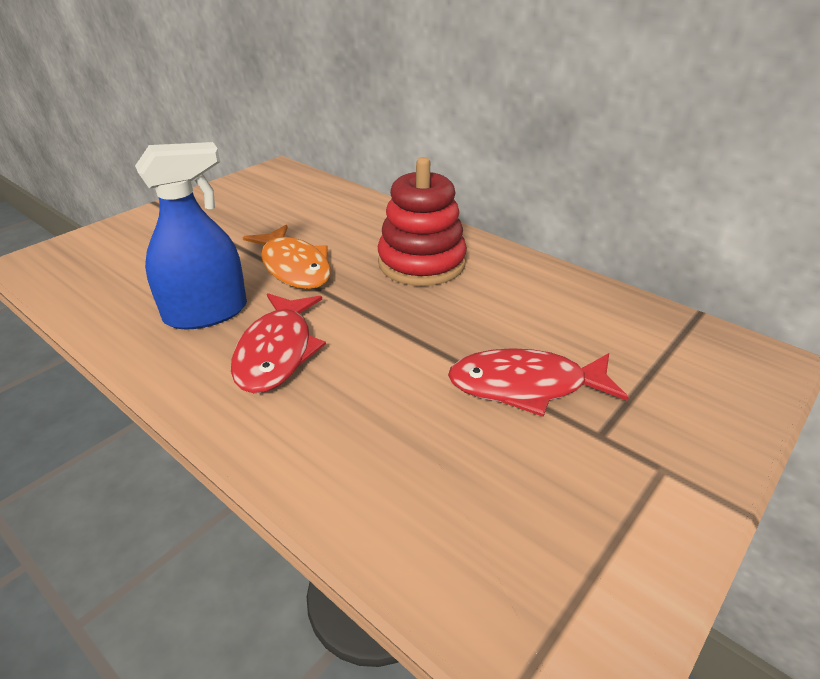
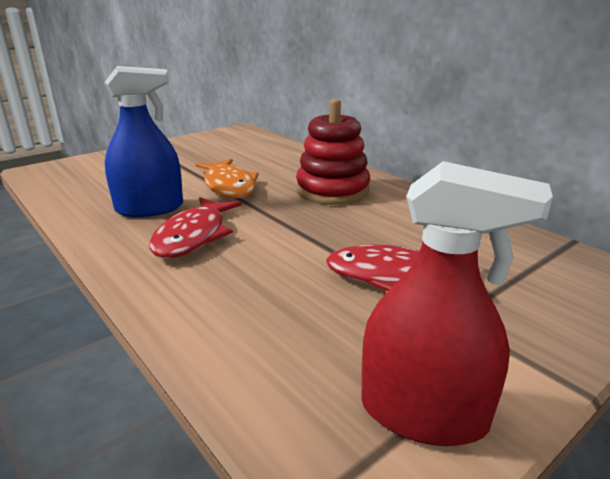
camera: 10 degrees right, 10 degrees down
(597, 562) = (423, 413): none -> red spray bottle

